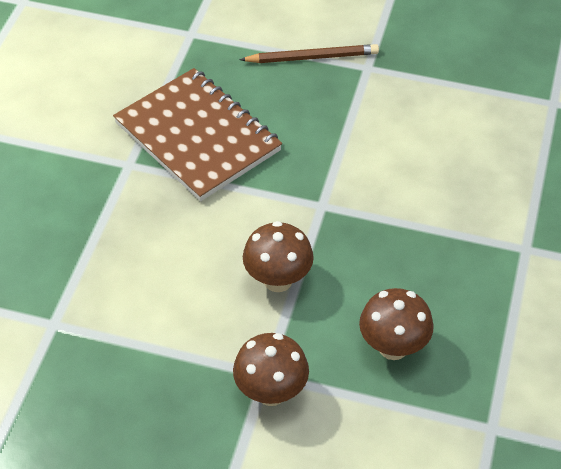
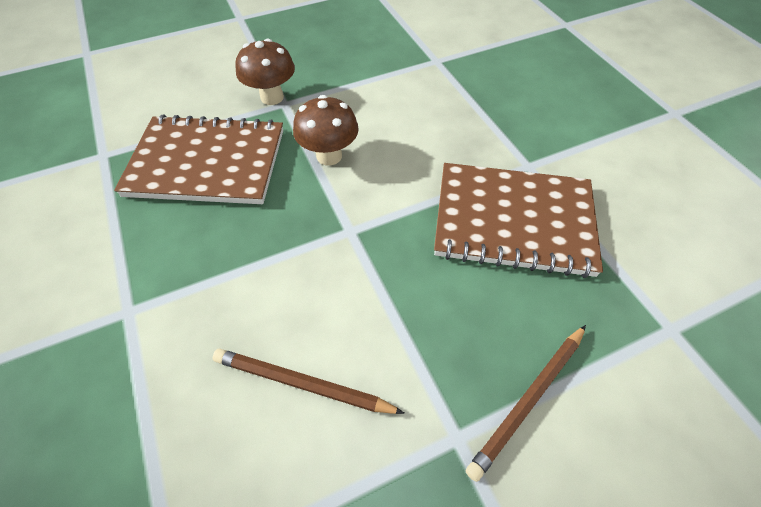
camera: 140 degrees right, 5 degrees up
(393, 347) = (207, 162): brown mushroom -> brown notebook
(432, 137) = (303, 383): none -> brown pencil

